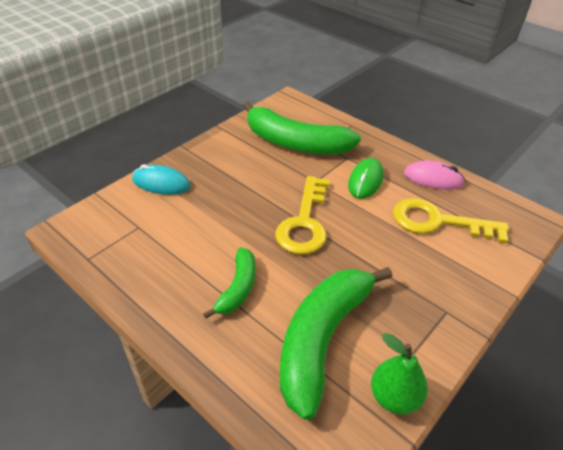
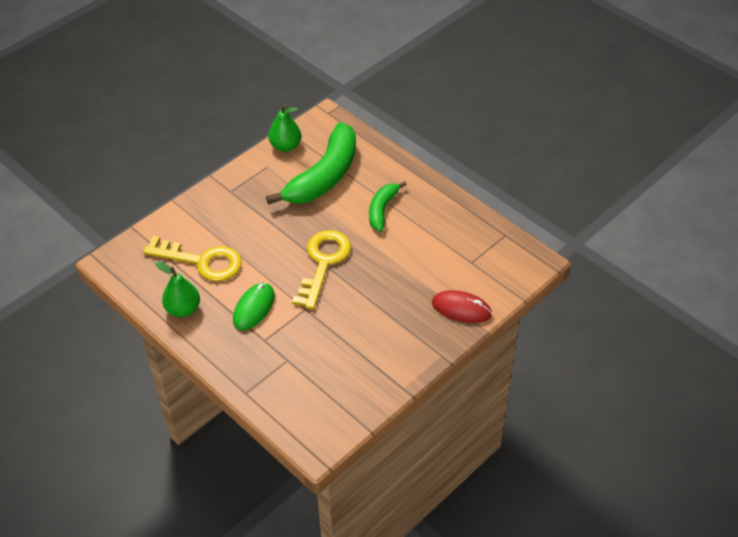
camera: 175 degrees left, 5 degrees up
(161, 183) = (461, 309): turquoise mouse -> red mouse
(295, 143) = (319, 362): green banana -> none
(433, 178) = (183, 309): pink mouse -> green pear

